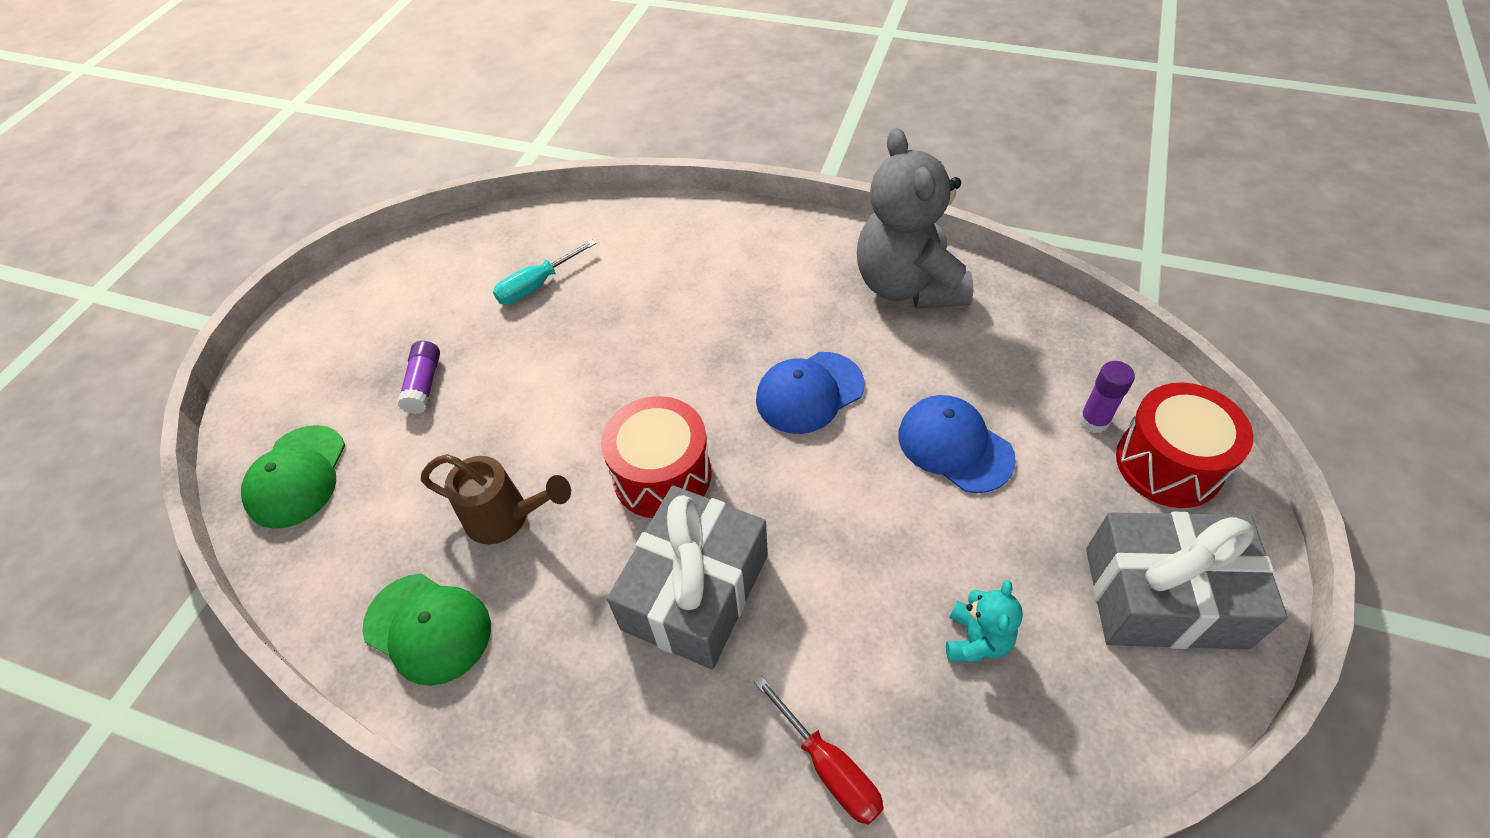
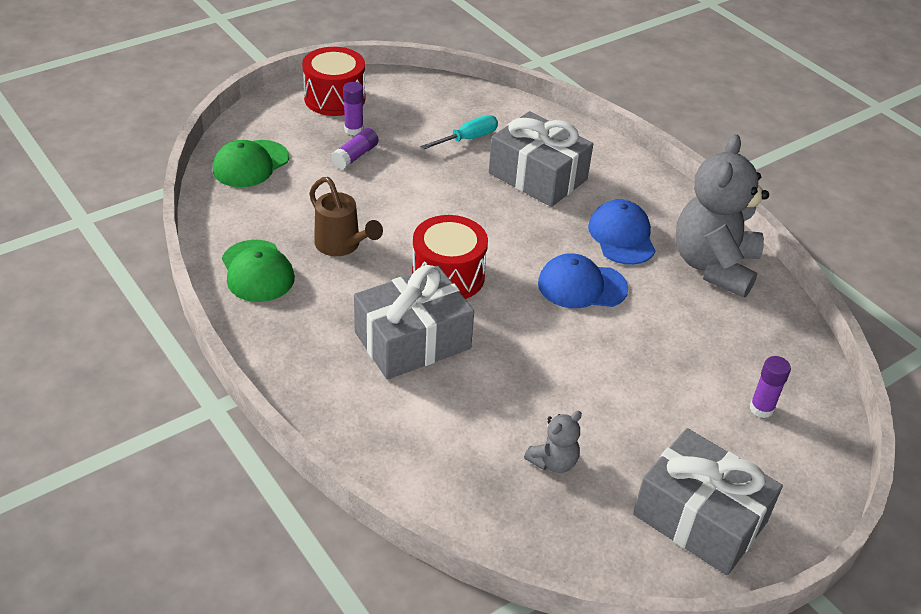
camera: 30 degrees right, 10 degrees down
(394, 350) = (354, 130): none -> purple glue stick
(537, 285) = (467, 139): turquoise screwdriver -> turquoise screwdriver turned 150 degrees clockwise
(651, 287) = (538, 176): none -> grey gift
(828, 767) = (406, 459): red screwdriver -> none
(954, 446) = (647, 366): blue cap -> blue cap (622, 236)
(976, 640) = (553, 462): turquoise teddy bear -> grey teddy bear
(1168, 464) = (788, 460): red drum -> red drum (334, 98)

